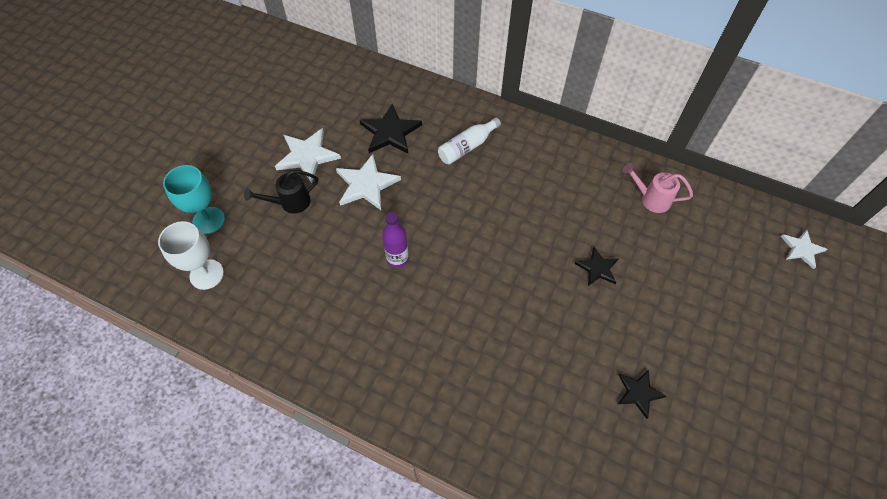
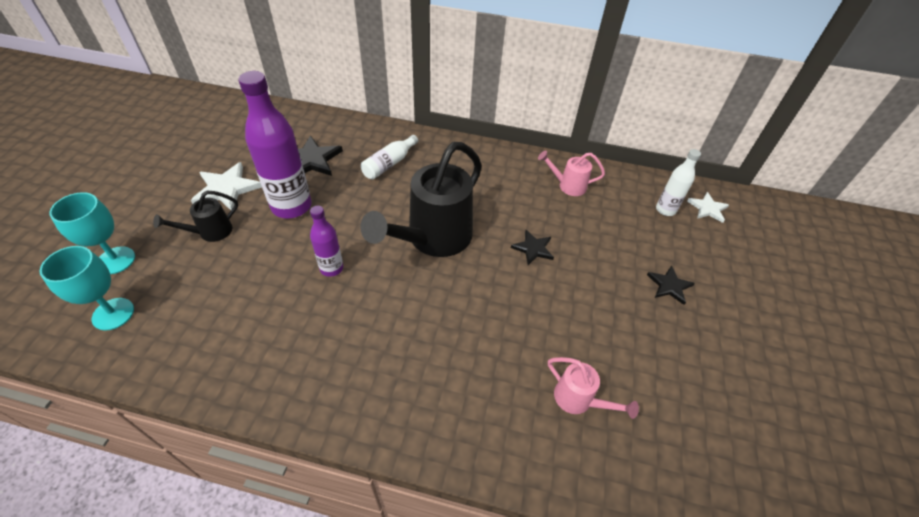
camera: 15 degrees left, 10 degrees down
(206, 274) = (113, 314): white goblet -> turquoise goblet
(366, 184) = (291, 206): white star -> purple bottle
(499, 241) = (433, 239): none -> black watering can
(607, 433) = (578, 400): none -> pink watering can
(638, 393) = (599, 354): black star -> black star (669, 286)
(752, 244) = (665, 210): none -> white bottle

